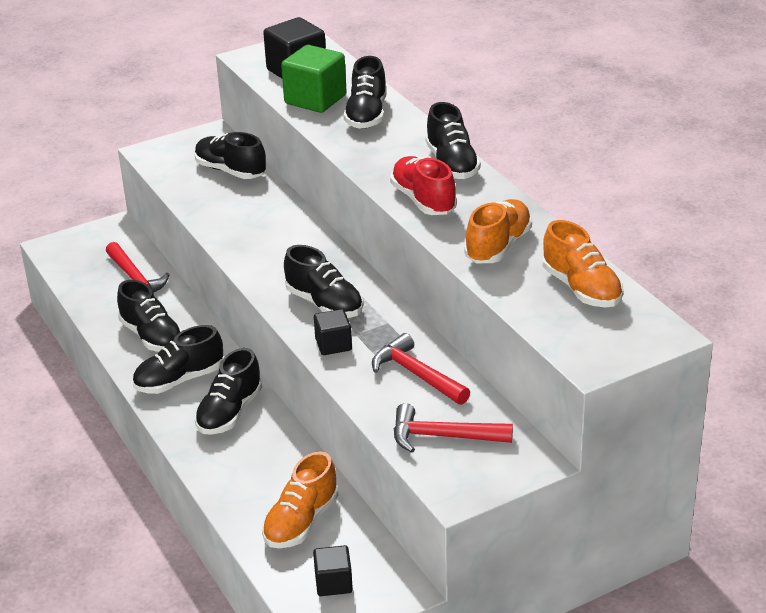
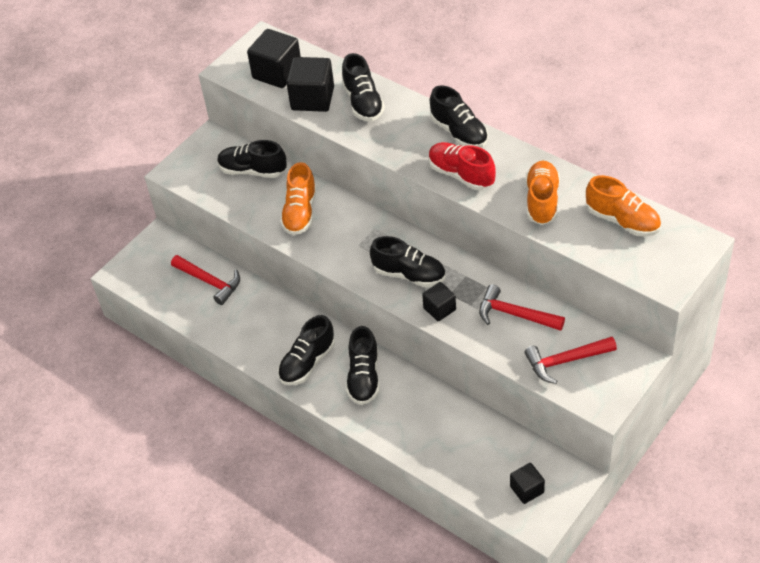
camera: 20 degrees left, 15 degrees up
(152, 337) = (260, 331): black shoe -> none
(301, 522) = (474, 450): orange shoe -> orange shoe (300, 212)
(315, 99) = (312, 98): green cube -> black cube

